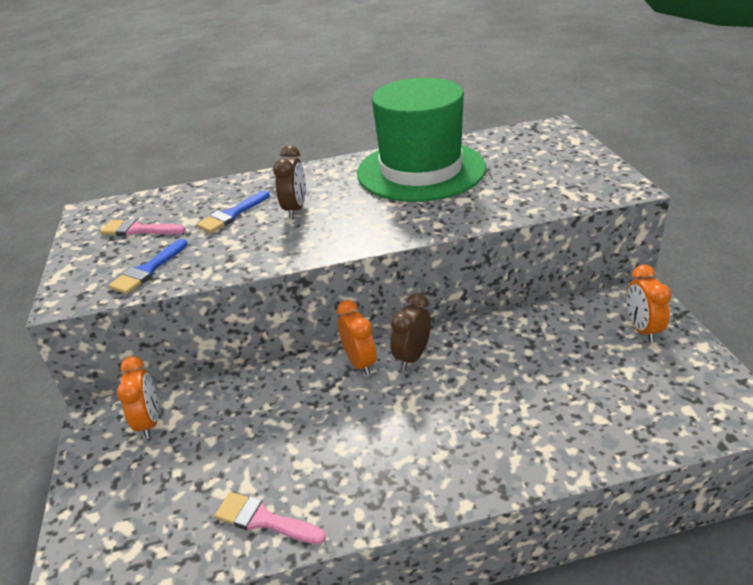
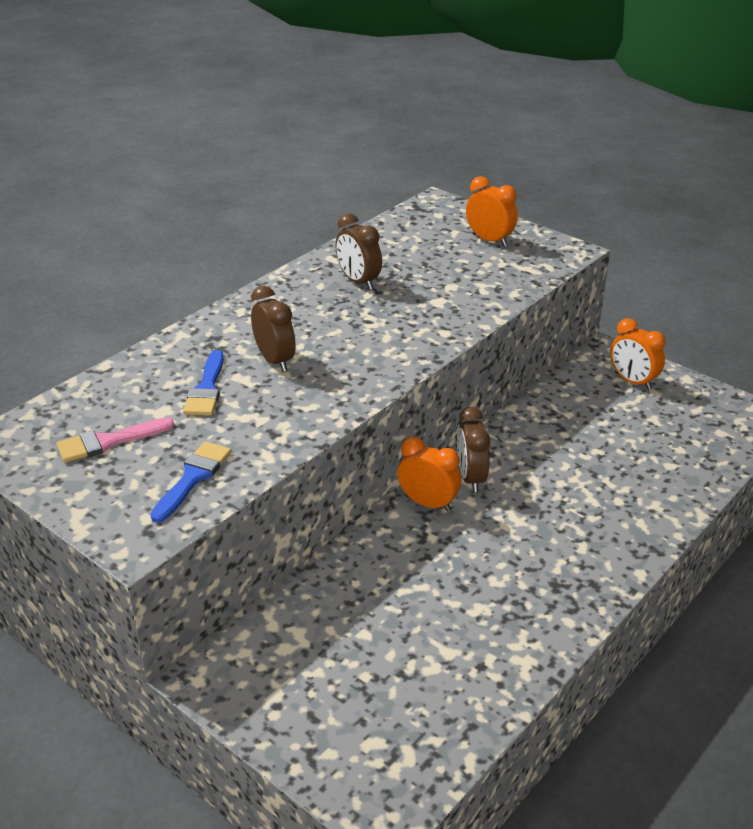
camera: 40 degrees left, 0 degrees up
(148, 270) = (193, 478): blue brush -> blue brush turned 150 degrees counterclockwise
(149, 422) = (276, 650): orange clock -> orange clock (489, 240)
(263, 520) = (496, 667): pink brush -> none
(421, 170) = (358, 281): green hat -> brown clock

